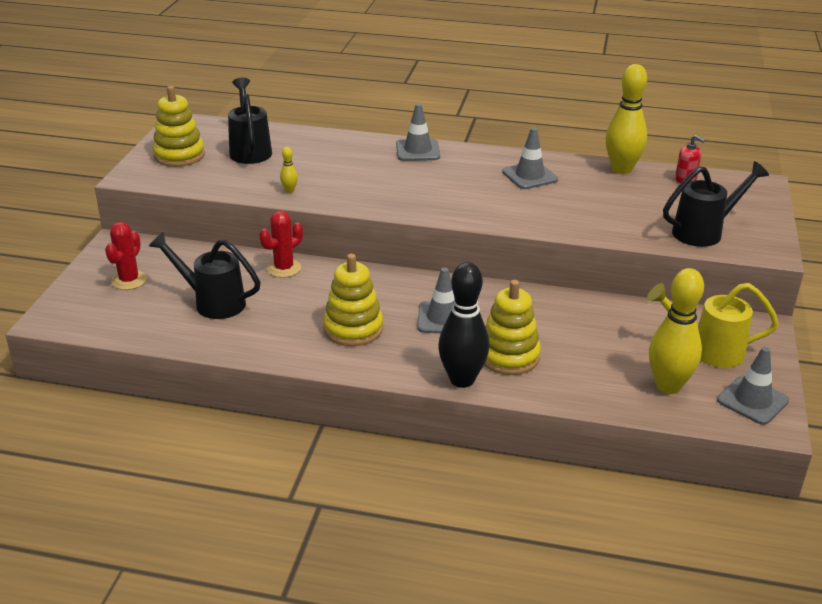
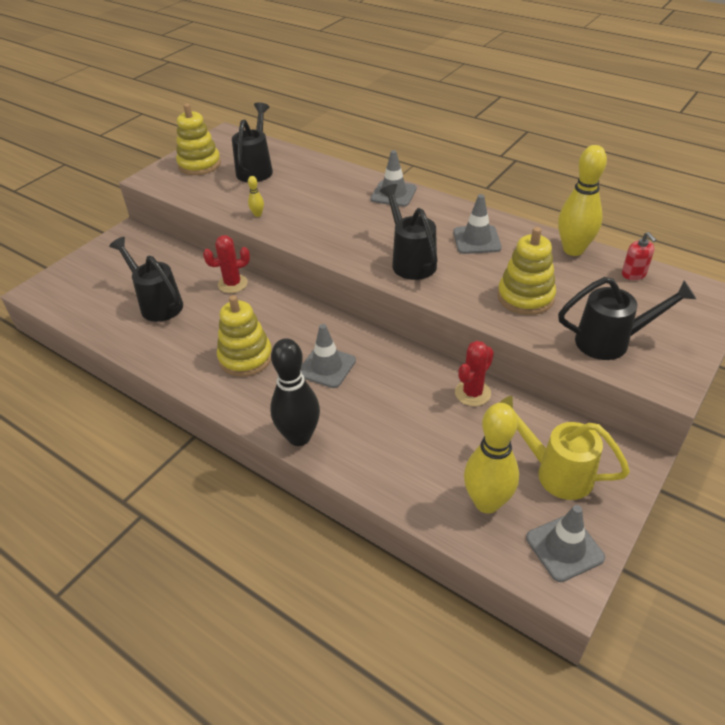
camera: 25 degrees right, 10 degrees up
(129, 280) = (113, 268): red cactus -> red cactus (472, 393)
(481, 203) = (410, 260): none -> black watering can
(508, 356) = (357, 423): yellow stacking toy -> yellow stacking toy (525, 297)

